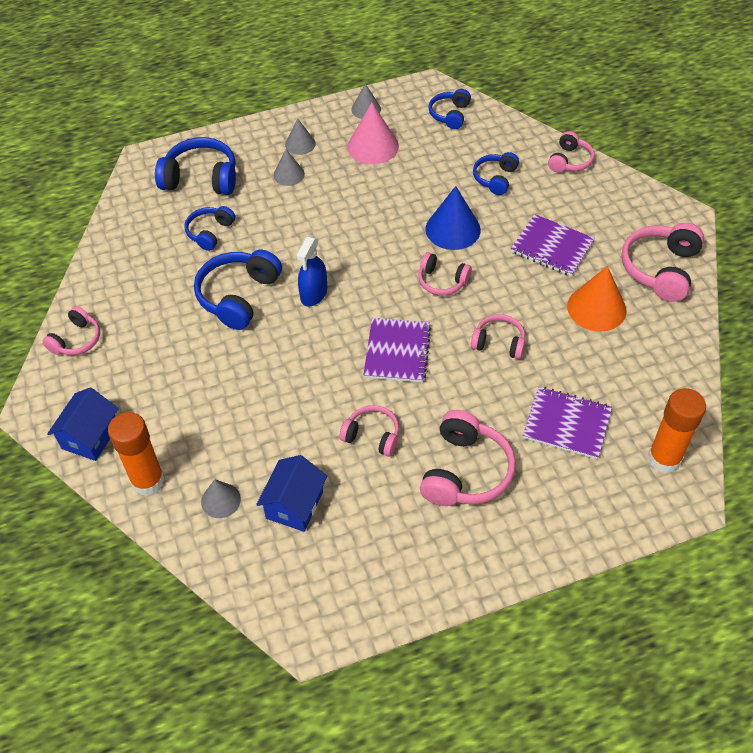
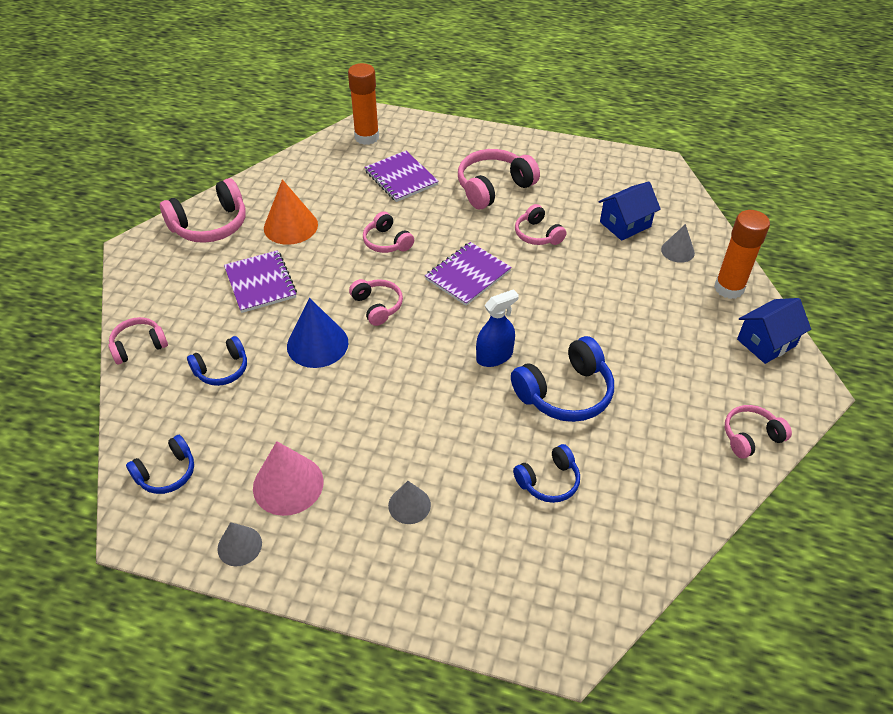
camera: 145 degrees left, 5 degrees down
(201, 178) = (512, 566): blue headphones -> none
(300, 144) = (360, 542): grey cone -> none

